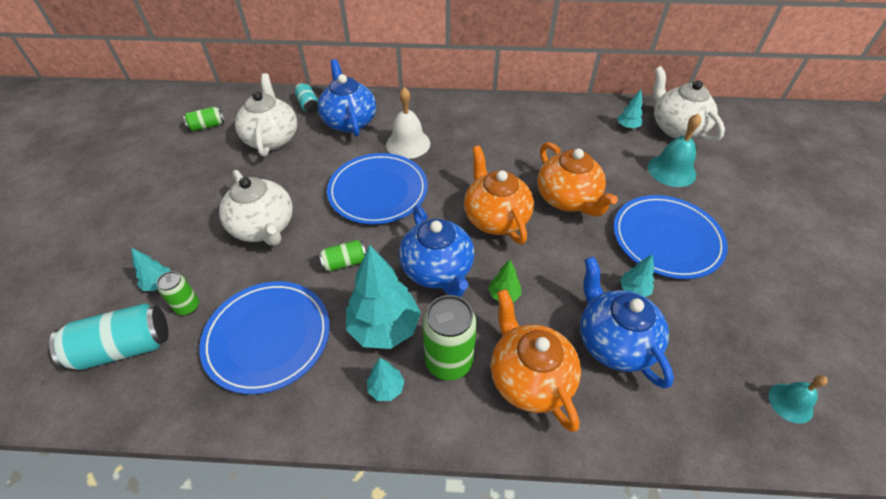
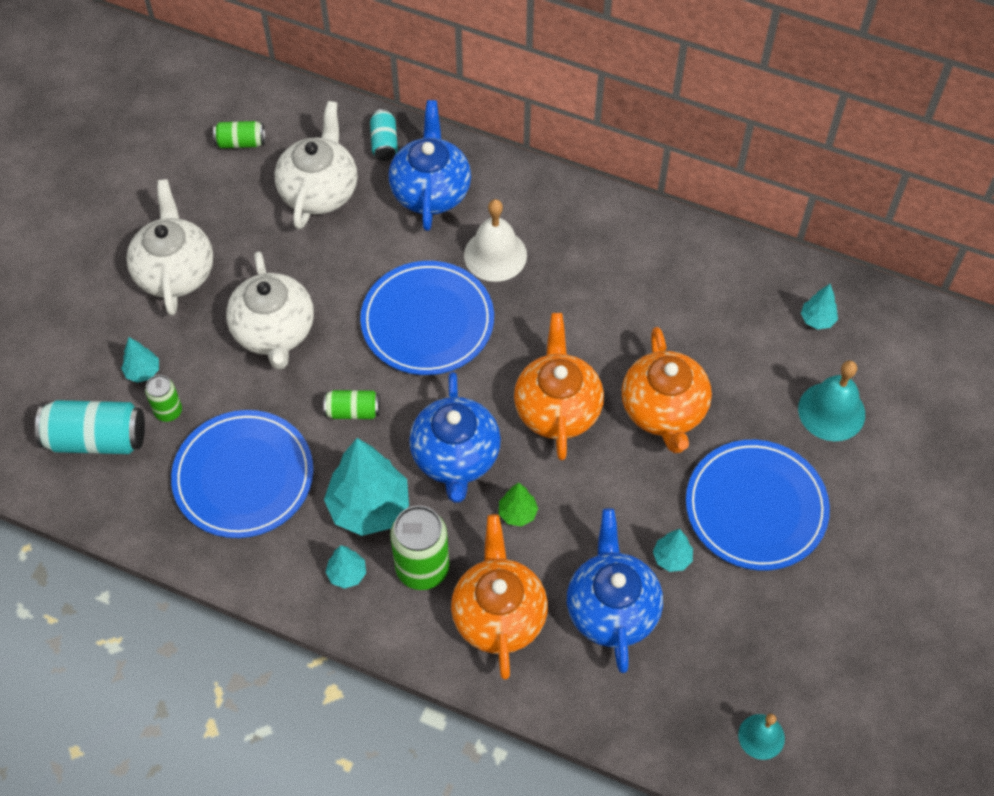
camera: 20 degrees right, 10 degrees up
(676, 128) = (888, 343): white teapot -> white teapot (175, 271)

